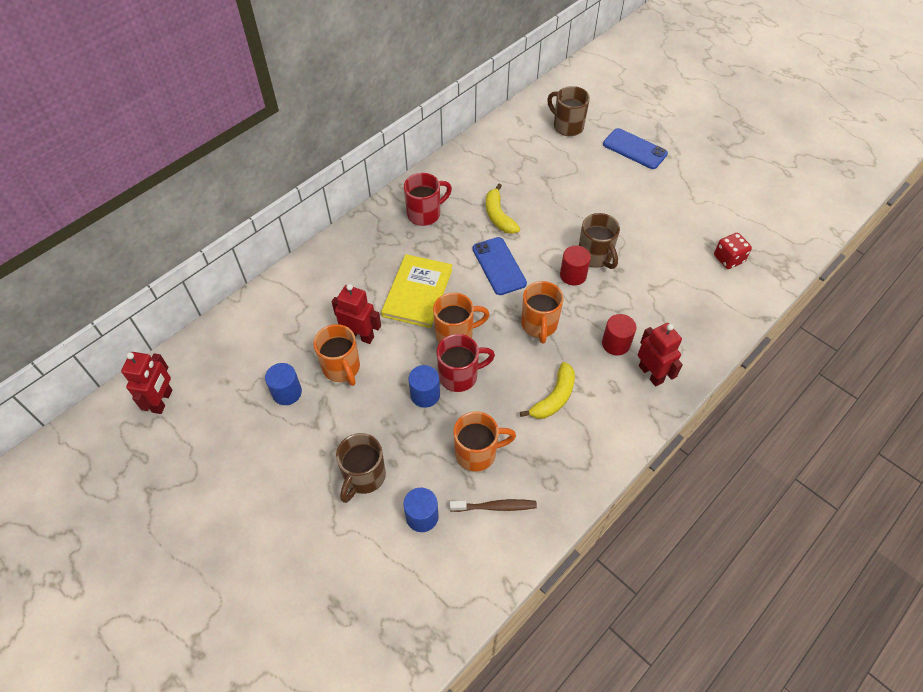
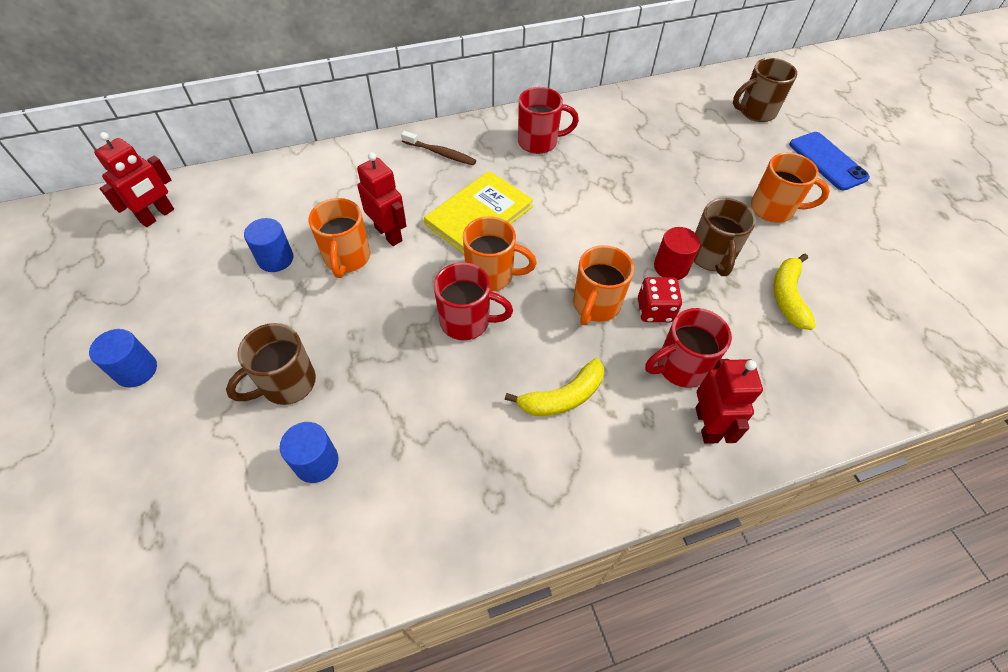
camera: 25 degrees right, 0 degrees up
(425, 395) = (414, 325): blue cylinder -> blue cylinder (136, 370)
(477, 453) = (429, 419): orange mug -> orange mug (773, 209)
(495, 507) = (407, 495): brown toothbrush -> brown toothbrush (440, 153)
(498, 216) = (619, 173): yellow banana -> yellow banana (787, 297)
(499, 266) = (587, 223): blue phone -> none
(567, 126) = (755, 112): brown mug -> brown mug turned 90 degrees counterclockwise
(616, 344) = (680, 367): red cylinder -> red mug
(728, 259) = (892, 328): red dice -> red dice (654, 310)

